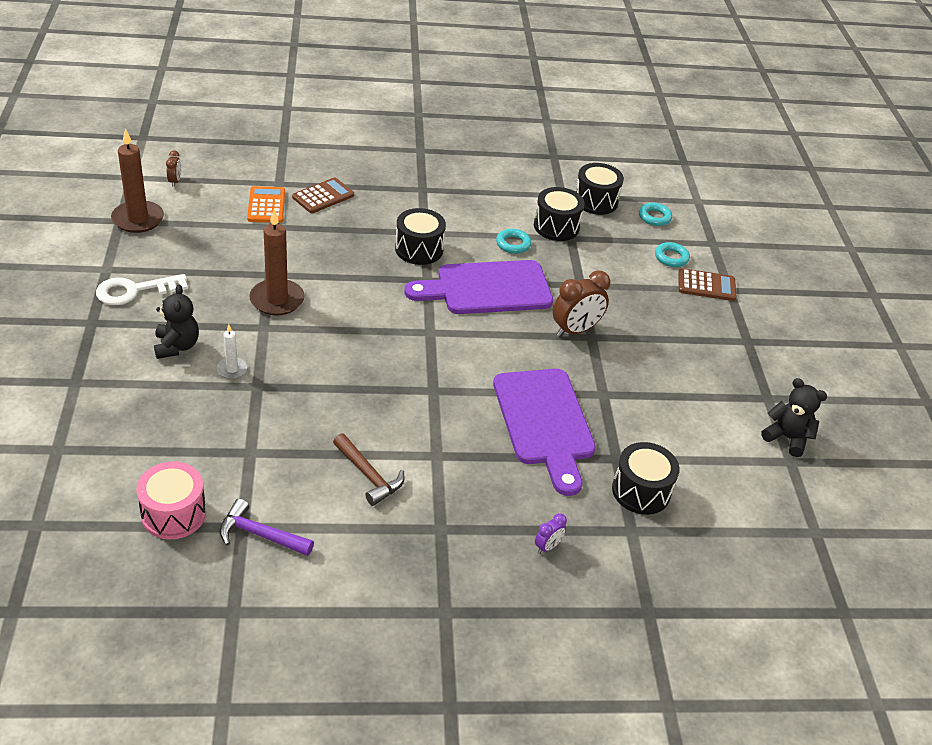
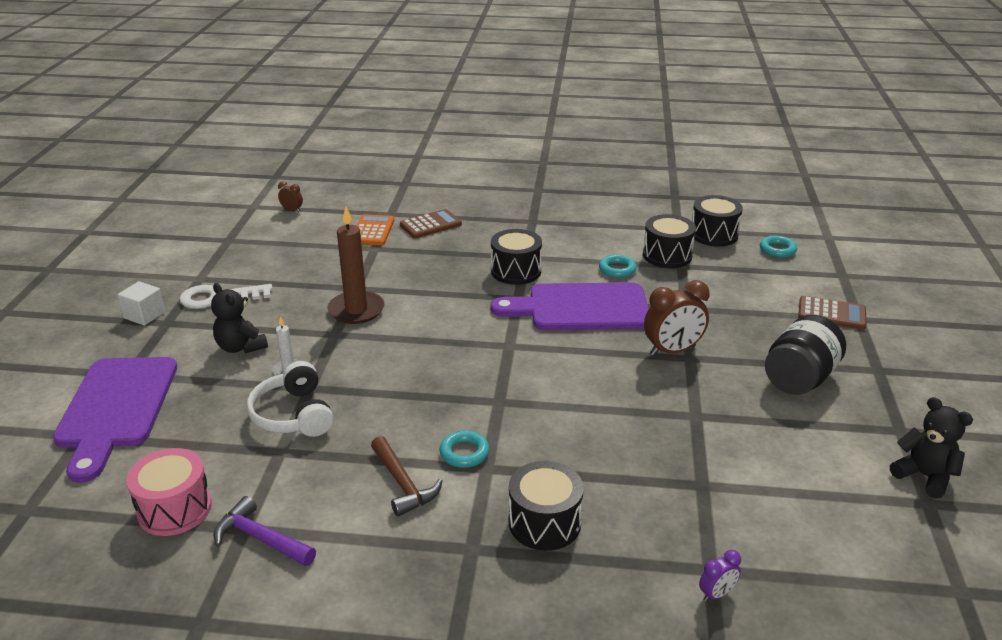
camera: 15 degrees right, 10 degrees down
(66, 315) = (144, 315): none -> white cube
(138, 219) = (245, 239): brown candle -> none
(175, 181) = (292, 210): brown clock -> brown clock turned 75 degrees counterclockwise
(177, 346) = (241, 347): black teddy bear -> black teddy bear turned 135 degrees clockwise
(251, 415) = (293, 415): none -> white headphones
(544, 422) = (620, 441): purple cutting board -> purple cutting board (116, 408)
(547, 547) = (599, 580): purple clock -> purple clock (716, 594)
(641, 491) = (728, 524): black drum -> black drum (544, 523)
(671, 257) = (792, 286): turquoise ring -> turquoise ring (464, 453)
(684, 353) = (799, 378): none -> black jar

